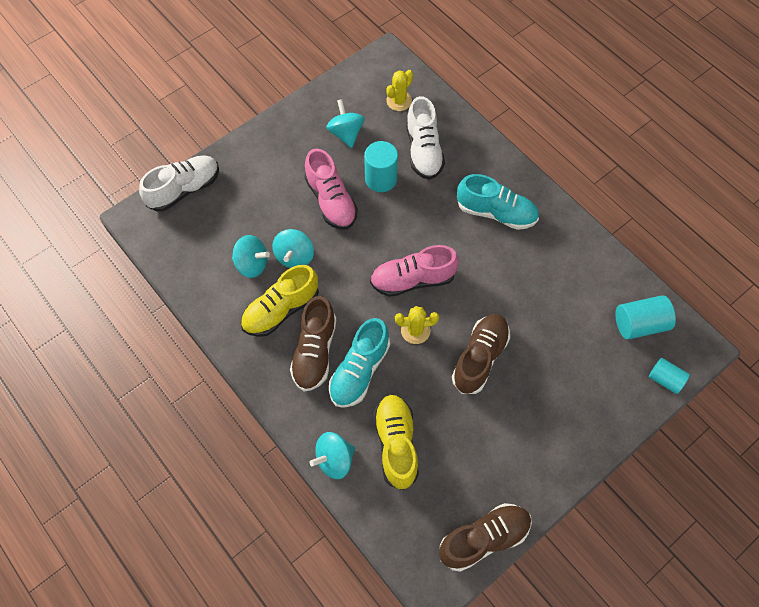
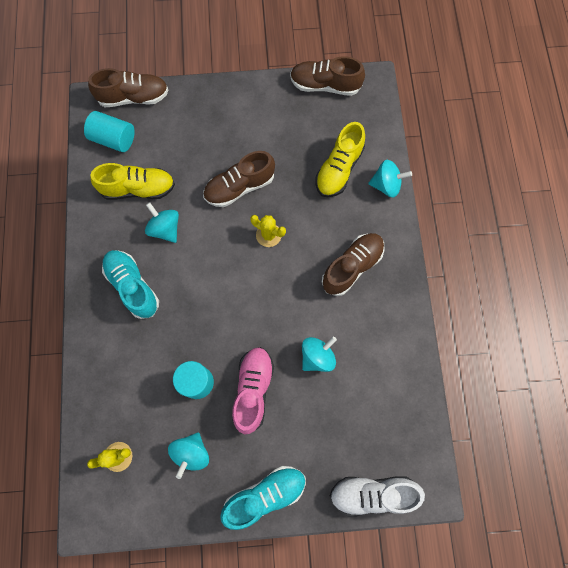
camera: 145 degrees left, 10 degrees up
(252, 264) = (356, 373): turquoise spinning top -> turquoise spinning top (165, 229)
(281, 310) = (356, 317): yellow shoe -> yellow shoe (138, 189)
(359, 371) = (329, 232): turquoise shoe -> turquoise shoe (265, 495)
(412, 280) = (241, 275): pink shoe -> none
(423, 150) = (140, 385): white shoe -> none
(665, 379) = (134, 97): turquoise cylinder -> brown shoe

